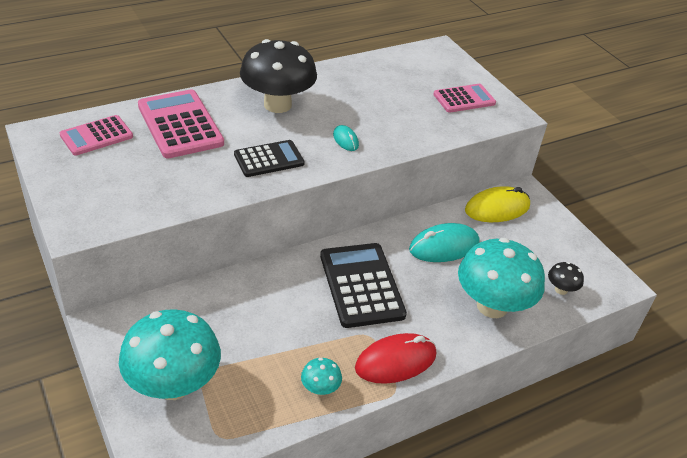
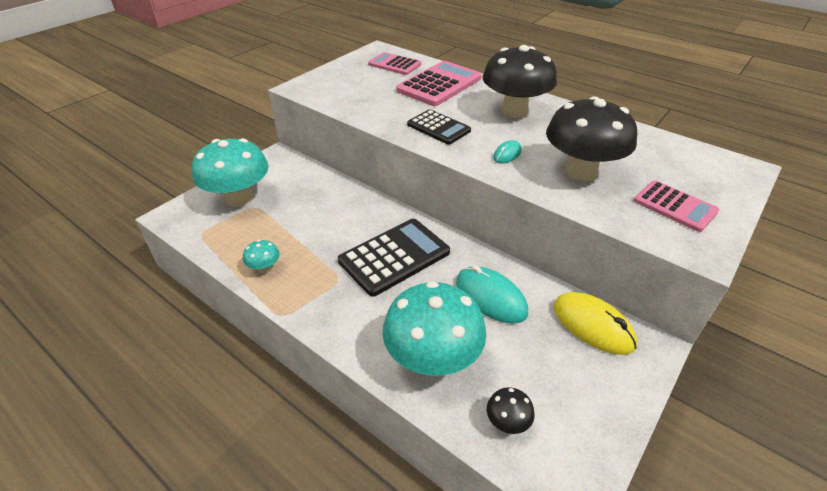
camera: 70 degrees right, 0 degrees up
(395, 361) = (316, 305): red mouse -> none
(397, 116) = (581, 172): none -> black mushroom

